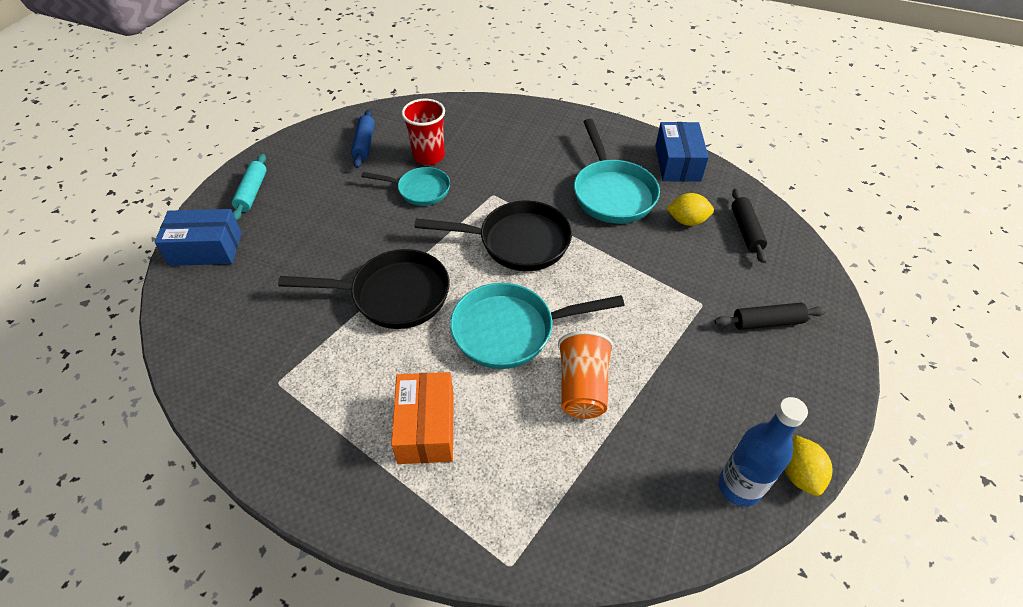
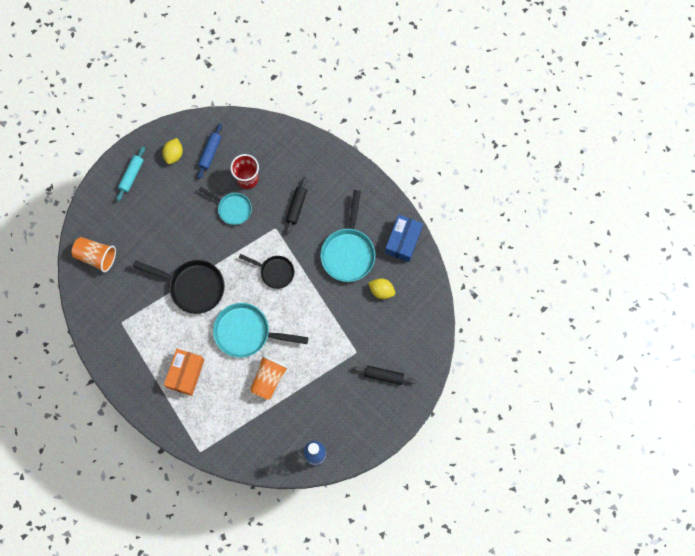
camera: 20 degrees right, 25 degrees up
(206, 249) = (98, 215): blue box -> none
(211, 301) = (96, 256): none -> orange cup
(517, 242) = (274, 272): black pan -> black pan, size x0.62
(746, 230) = (412, 310): black rolling pin -> black rolling pin (296, 207)
(799, 474) = (346, 459): yellow lemon -> yellow lemon (174, 154)

